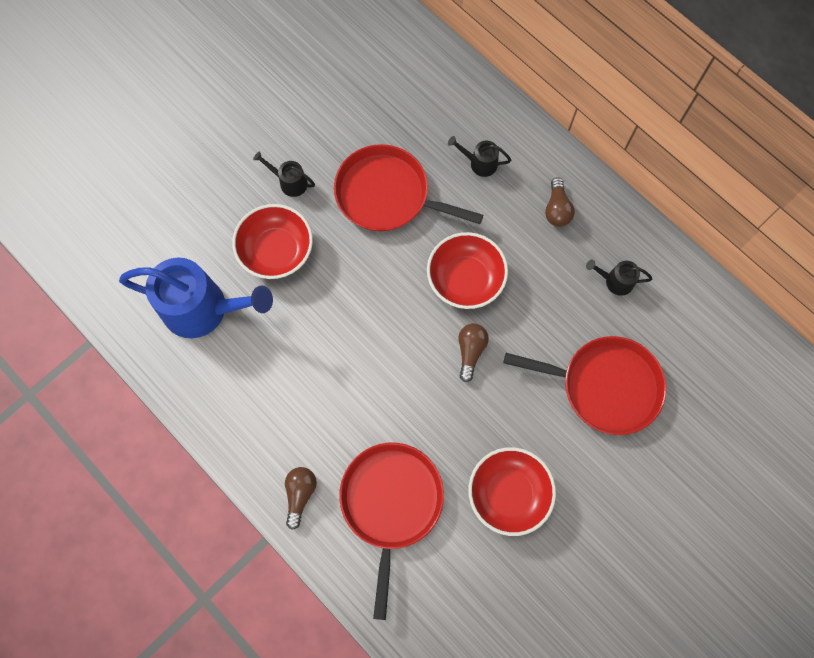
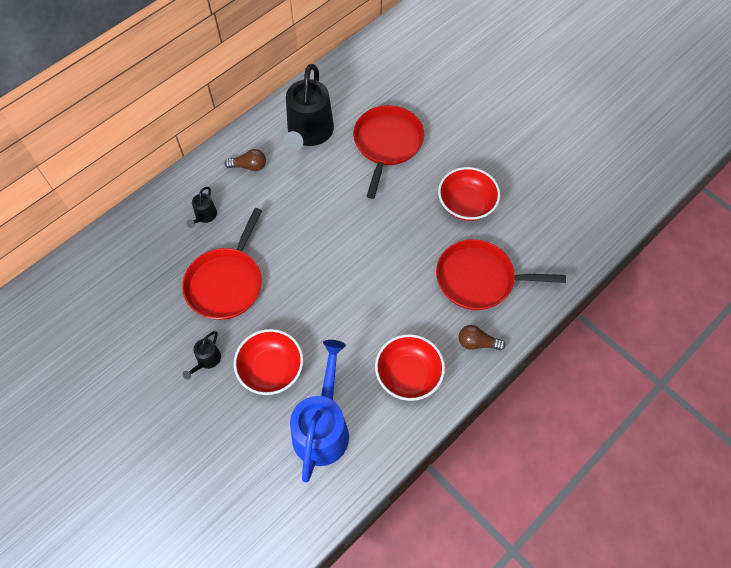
camera: 90 degrees left, 10 degrees down
(465, 279) = (303, 228): red bowl -> red bowl (408, 374)
(470, 351) = (361, 225): brown light bulb -> none
(614, 281) = (309, 134): black watering can -> black watering can, size x2.27

